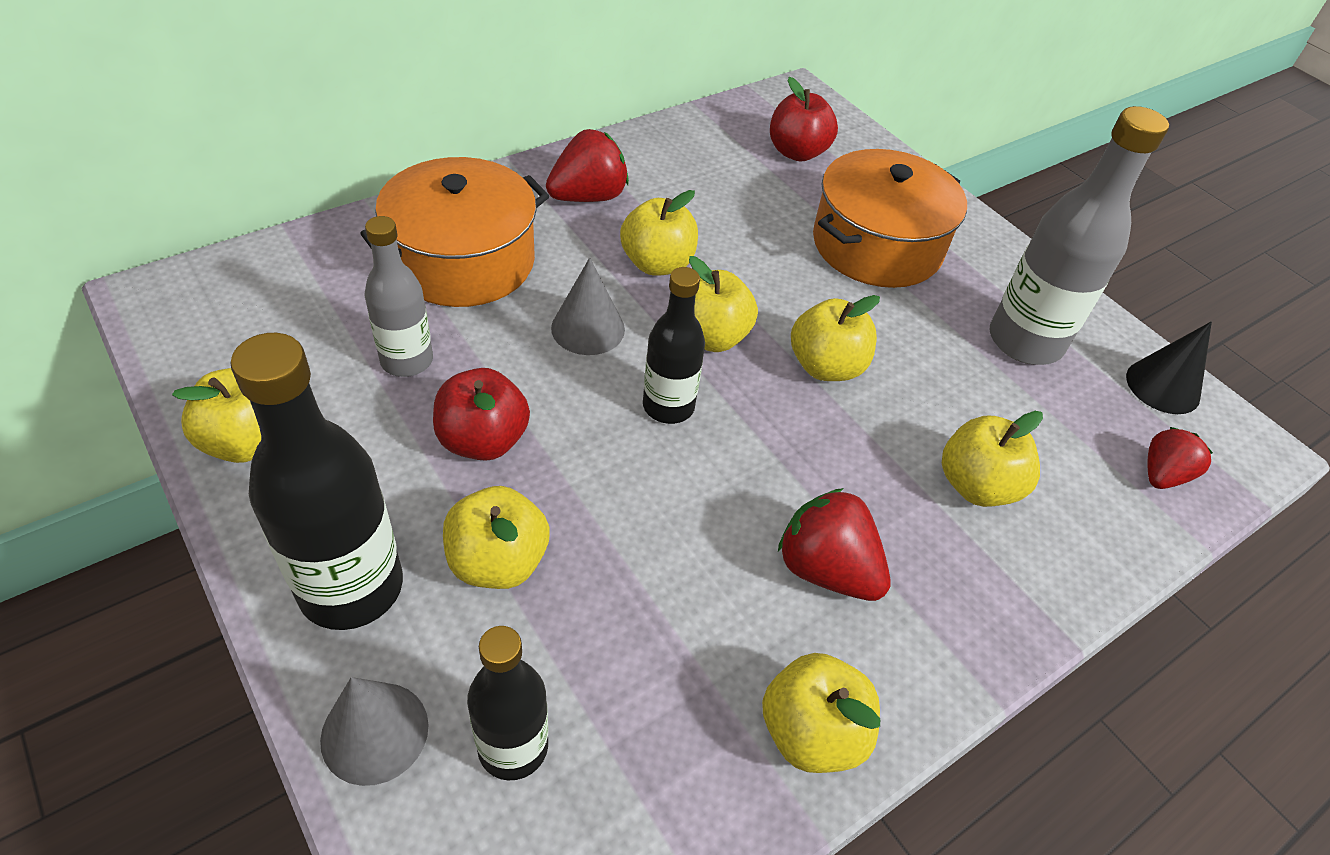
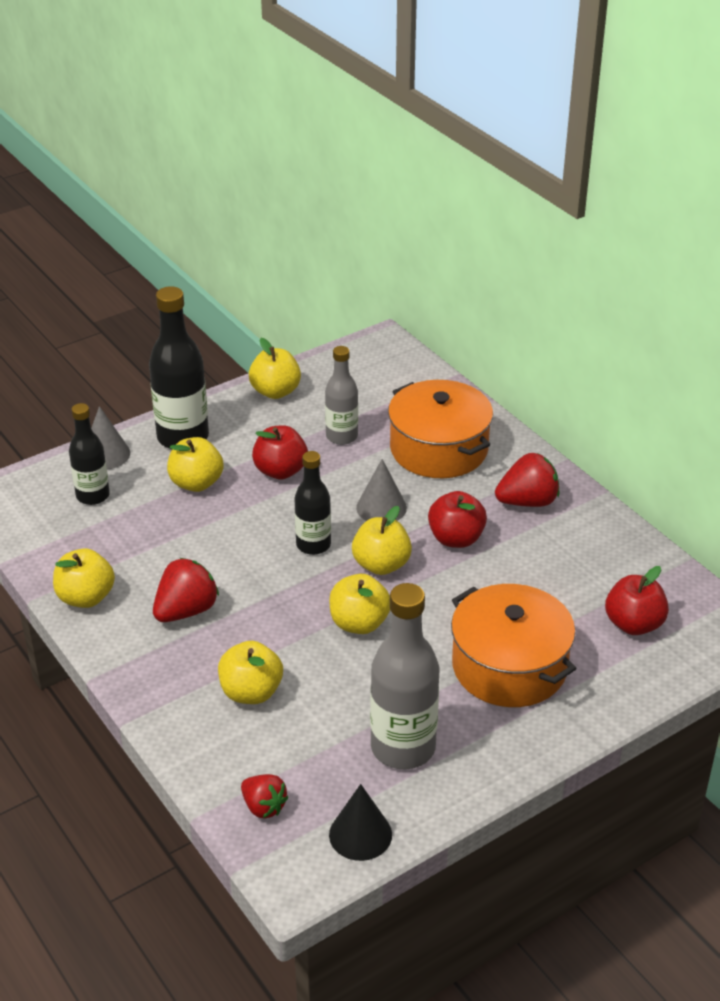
camera: 95 degrees right, 10 degrees down
(588, 197) = (527, 502): red strawberry -> red strawberry turned 75 degrees counterclockwise
(657, 264) = (456, 538): yellow apple -> red apple

